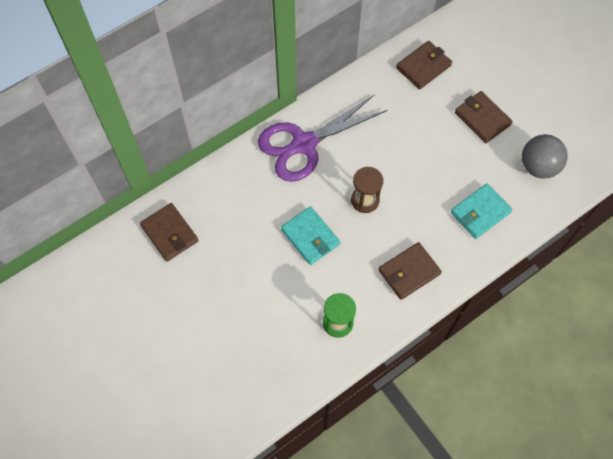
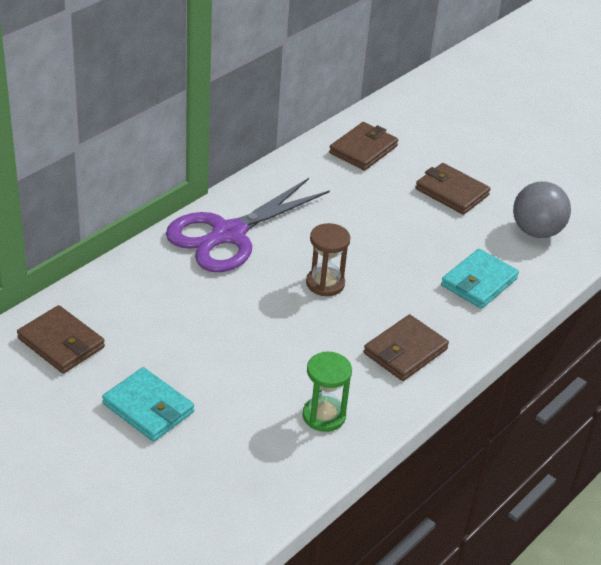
camera: 15 degrees left, 25 degrees down
(310, 237) = (261, 328): turquoise wallet -> turquoise wallet (148, 408)

